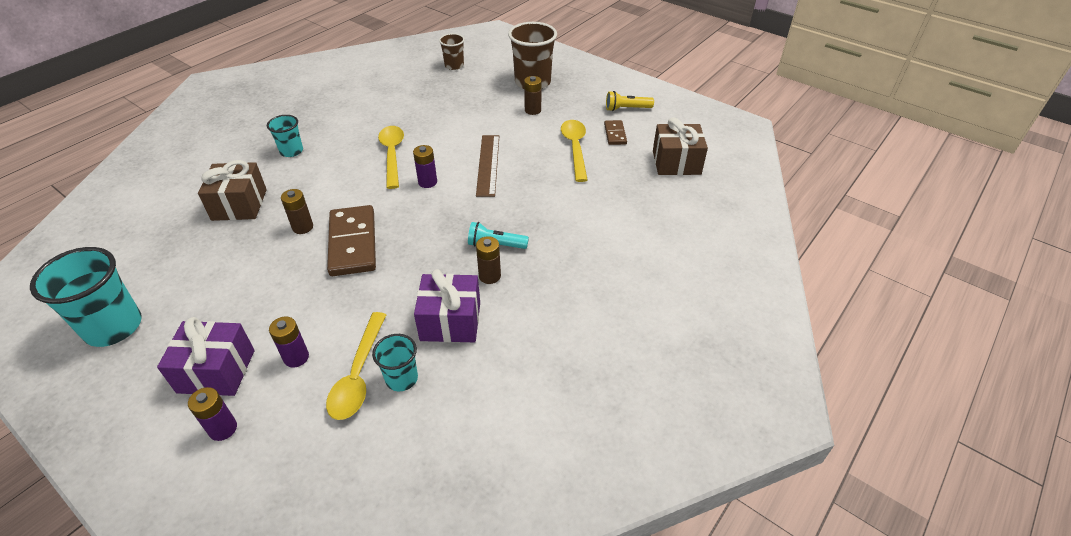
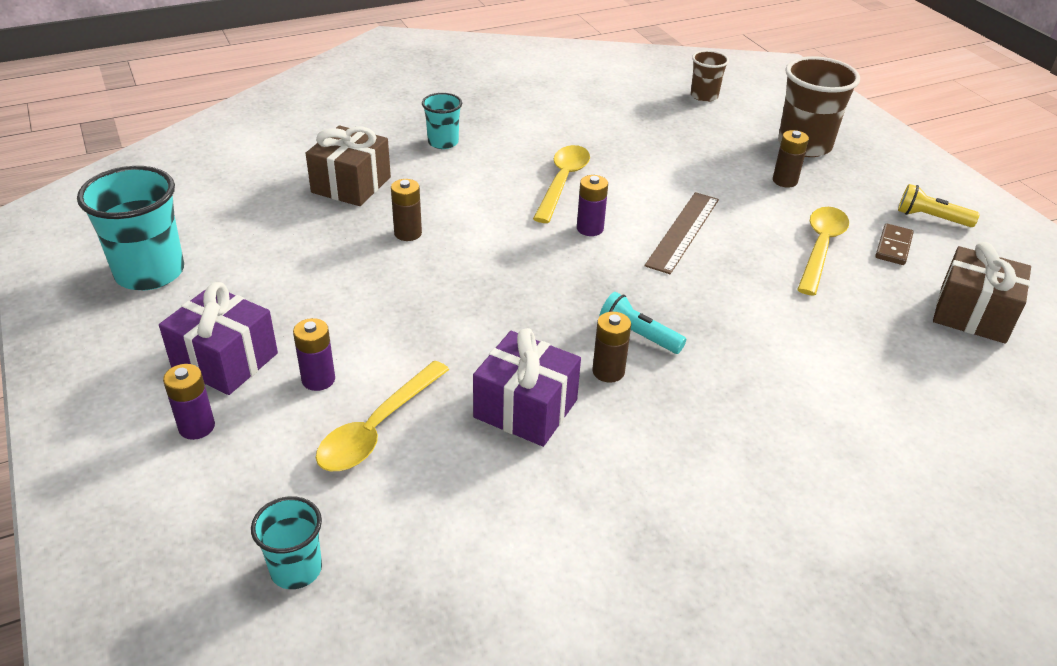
camera: 25 degrees right, 5 degrees down
(353, 243) = (456, 271): brown domino -> none
(401, 378) = (426, 454): turquoise cup -> turquoise cup (296, 569)

